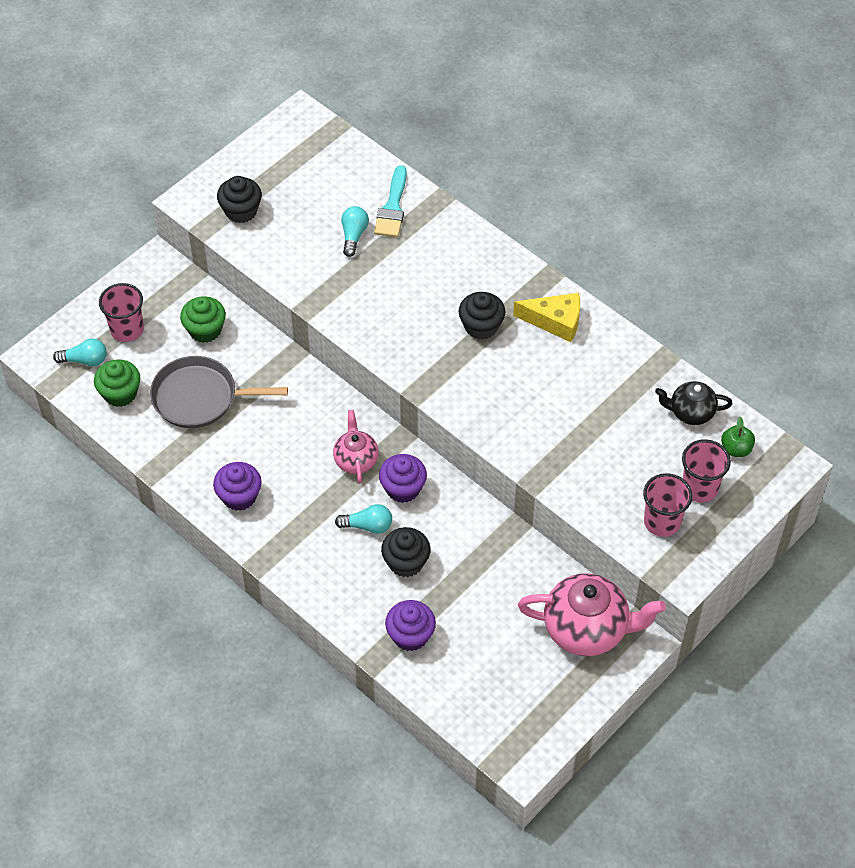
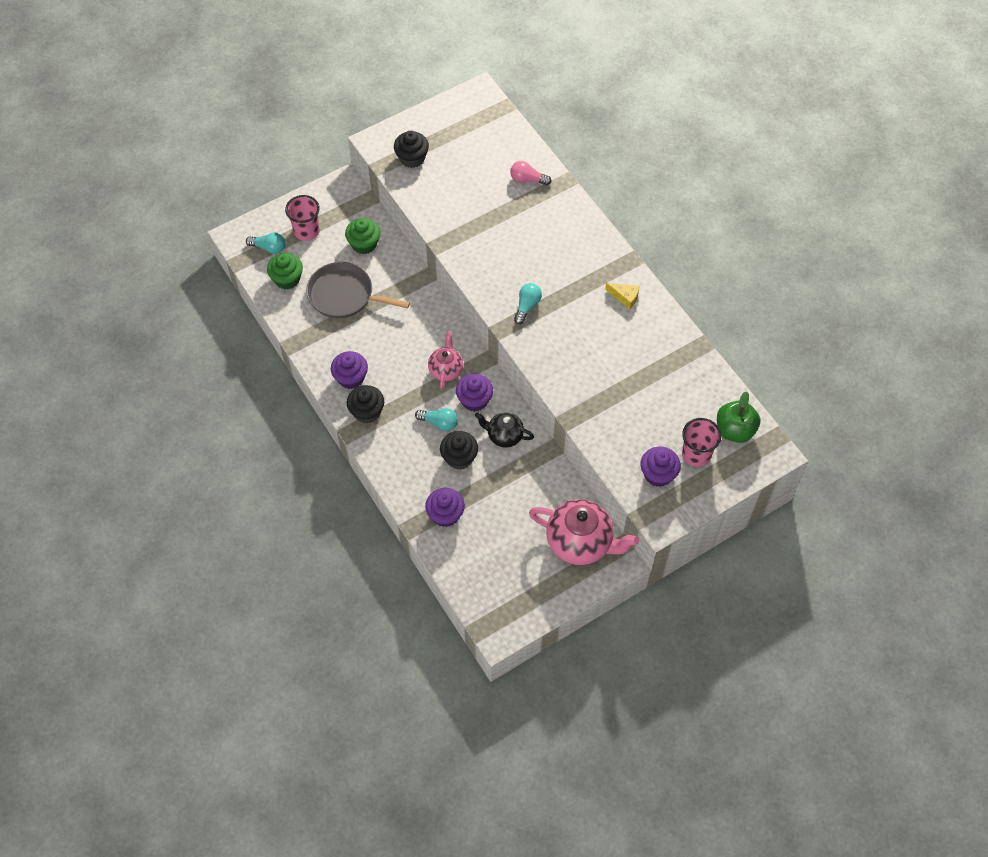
camera: 15 degrees right, 5 degrees up
(353, 235) = (491, 195): turquoise light bulb -> turquoise light bulb (527, 306)
(392, 207) = (527, 179): turquoise brush -> pink light bulb
(481, 326) = (566, 288): black cupcake -> black cupcake (367, 412)
(555, 321) = (625, 297): yellow cheese -> yellow cheese, size x0.64
(662, 522) = (658, 474): pink cup -> purple cupcake
(691, 412) = (708, 393): black teapot -> black teapot (504, 436)
(736, 449) = (734, 430): green apple -> green apple, size x1.61

